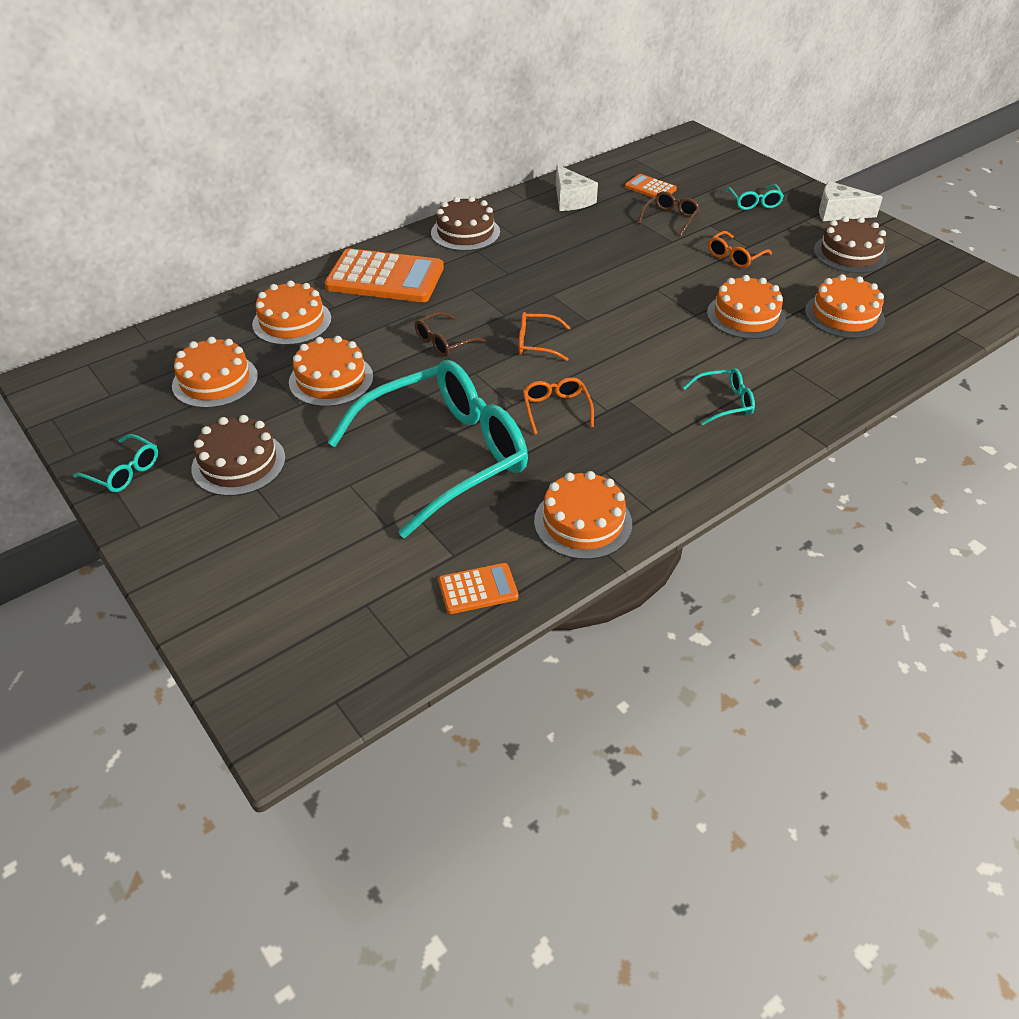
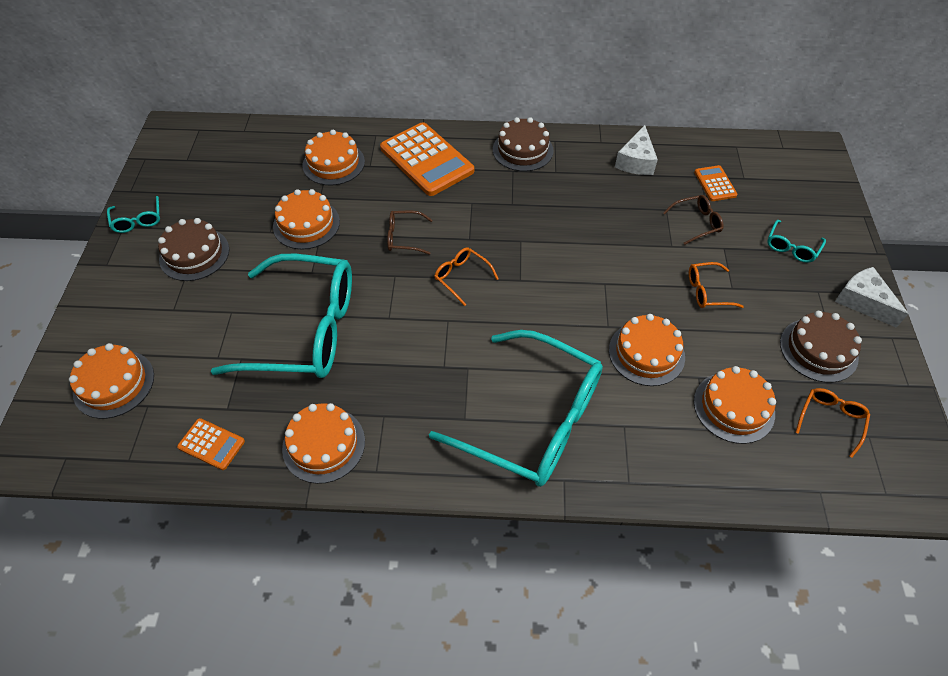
camera: 40 degrees right, 10 degrees up
(215, 381) = (246, 184): orange cake -> orange cake (114, 384)
(556, 409) = (411, 341): orange glasses -> orange glasses (830, 420)
(725, 402) = (533, 420): turquoise glasses -> turquoise glasses, size x2.50

